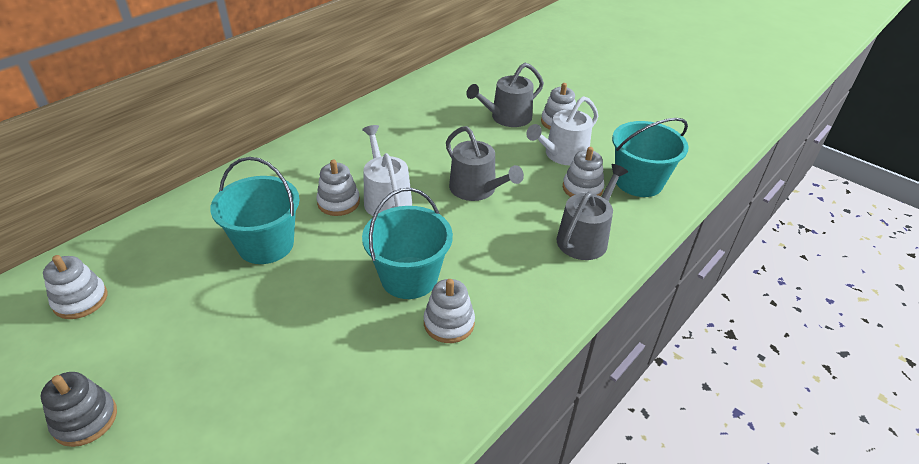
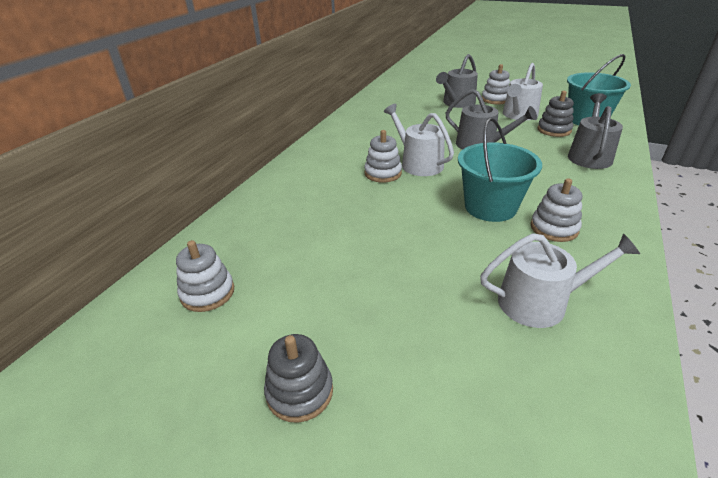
camera: 15 degrees left, 5 degrees down
(266, 245) = (349, 212): turquoise bucket -> none
(354, 402) = (540, 302): none -> white watering can
(582, 188) = (554, 130): white stacking toy -> grey stacking toy

